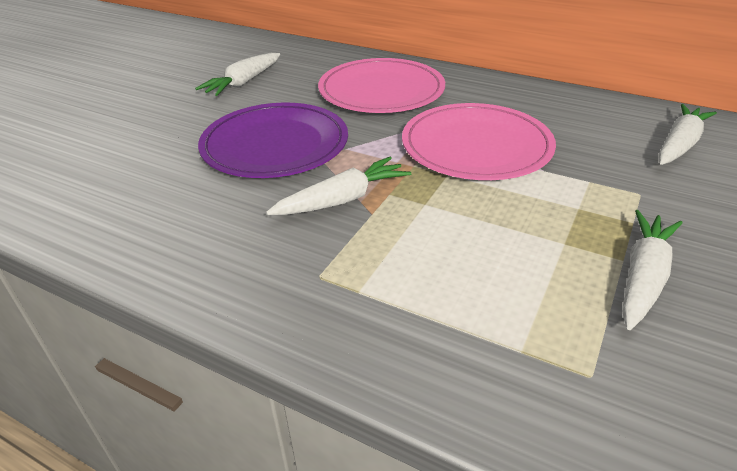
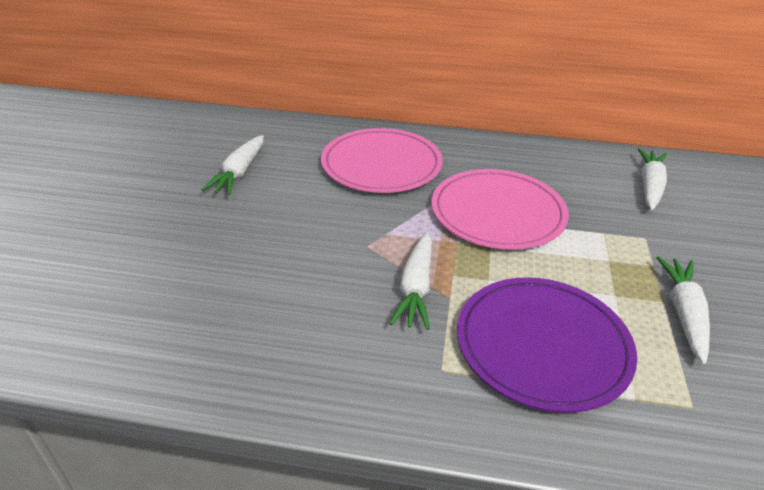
camera: 20 degrees left, 0 degrees up
(275, 145) = (317, 241): purple plate -> purple plate (542, 345)
(342, 199) = (416, 288): white carrot -> white carrot turned 150 degrees clockwise

